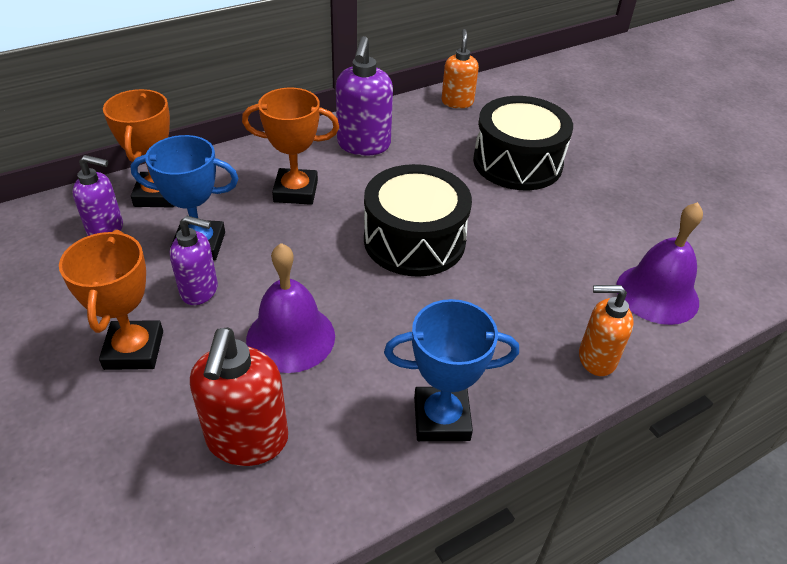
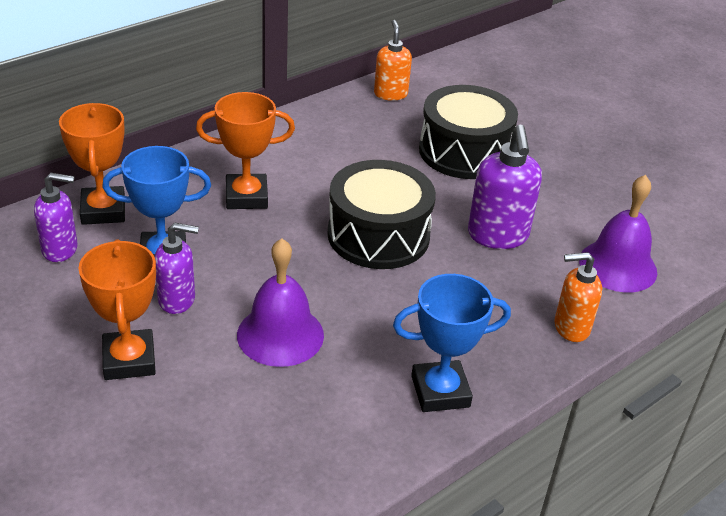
camera: 10 degrees left, 5 degrees down
(247, 441) = (265, 427): red soap dispenser -> none
(363, 145) = (304, 145): purple soap dispenser -> purple soap dispenser (498, 236)

